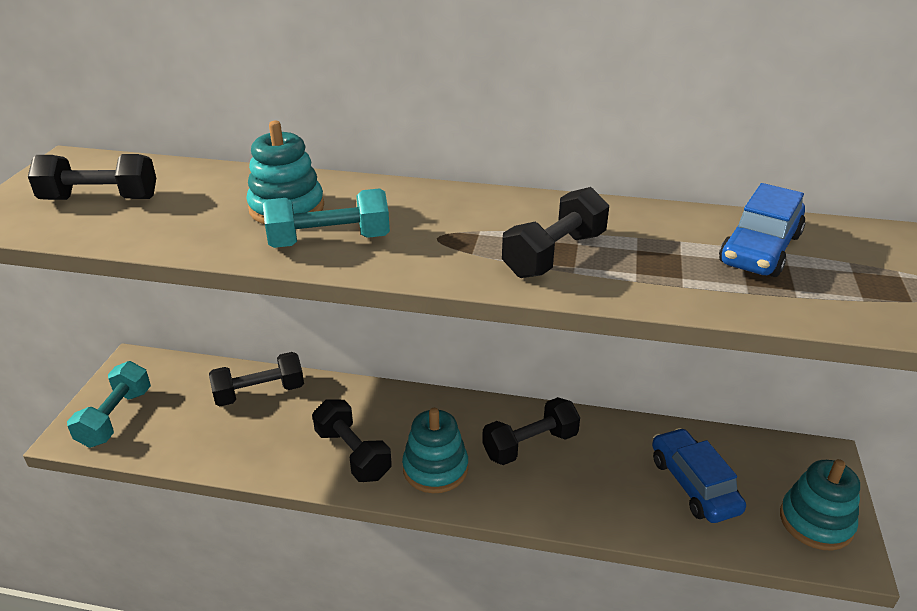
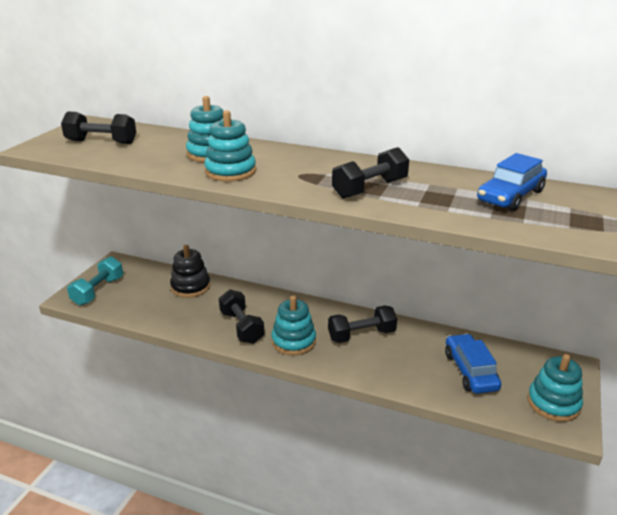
camera: 10 degrees right, 5 degrees down
(259, 393) = (190, 287): black dumbbell -> black stacking toy
(329, 241) = (230, 172): turquoise dumbbell -> turquoise stacking toy

